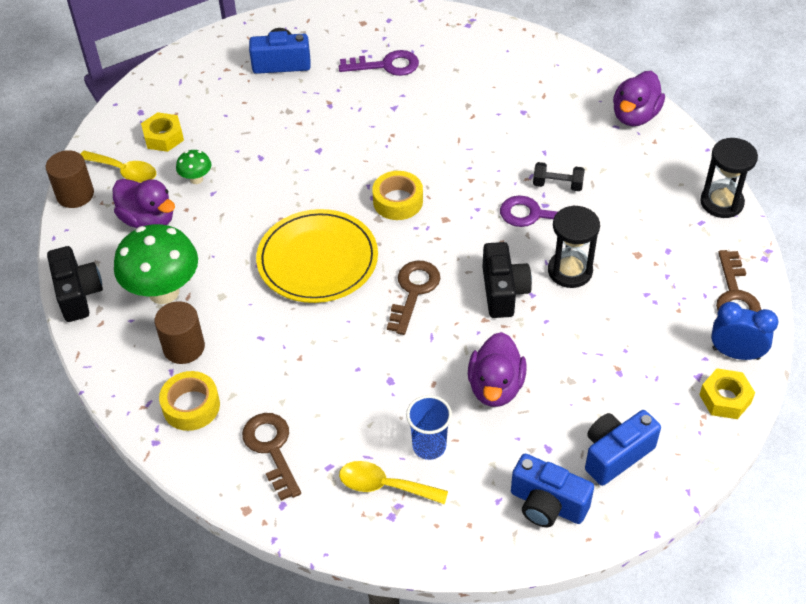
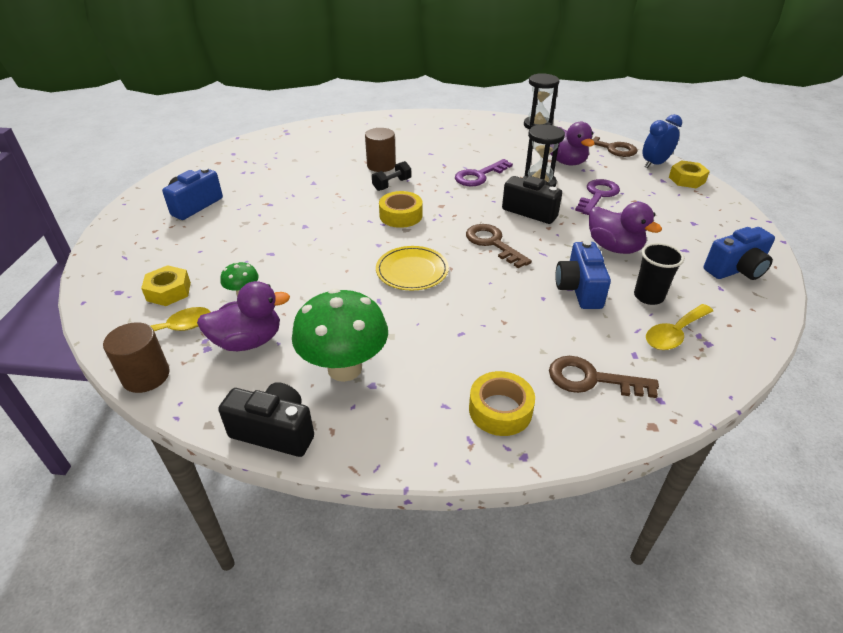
camera: 55 degrees left, 10 degrees down
(184, 347) = (425, 384): brown cylinder -> brown cylinder (381, 165)
(317, 259) = (412, 271): yellow plate -> yellow plate, size x0.64
(386, 65) = (271, 170): purple key -> purple key (598, 195)
(429, 446) = (648, 296): blue cup -> black cup
(557, 185) = (463, 160): black dumbbell -> black dumbbell (392, 184)
(615, 454) = (707, 229): blue camera -> blue camera (579, 289)
(635, 116) = (441, 120): purple duck -> purple duck (566, 162)

